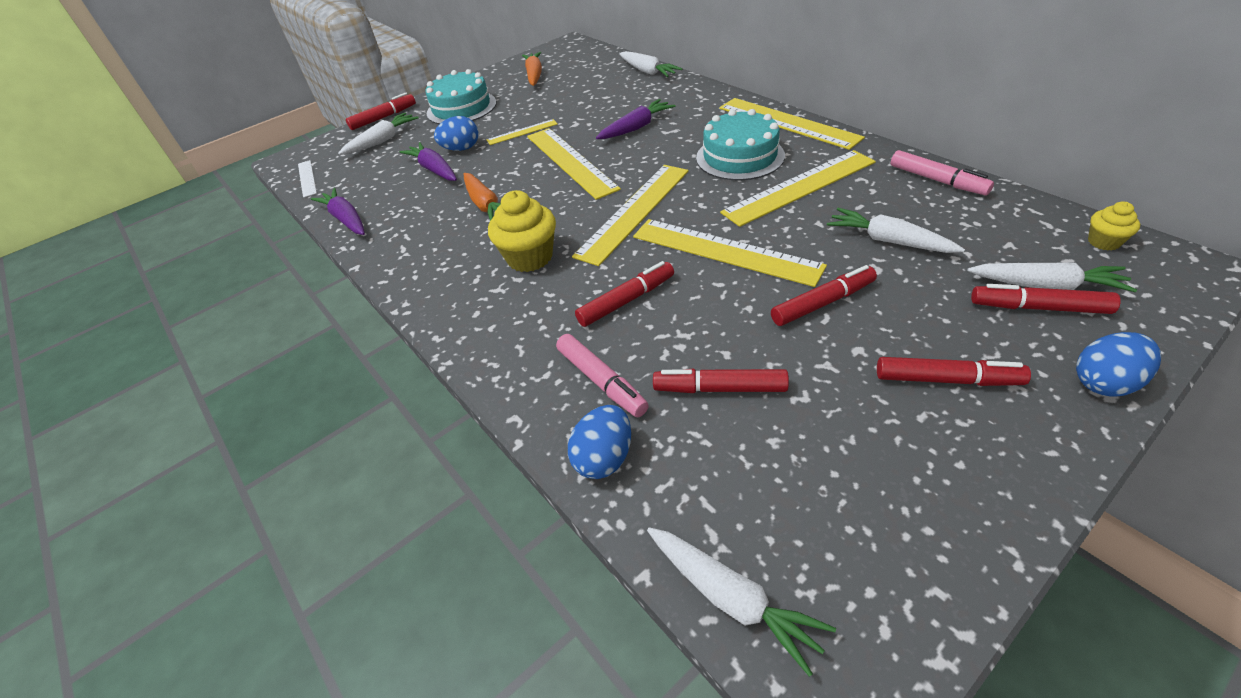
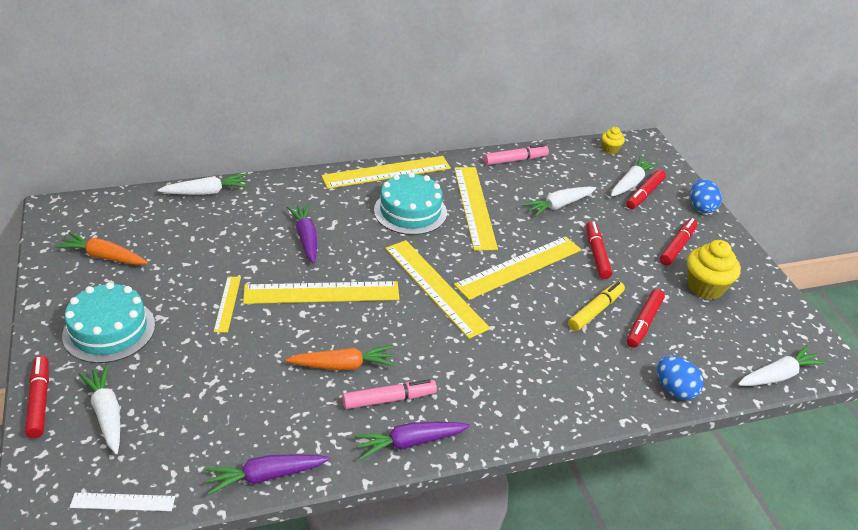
camera: 75 degrees left, 5 degrees down
(434, 169) = (232, 385): purple carrot -> purple carrot (410, 442)
(461, 149) = (211, 354): blue egg -> none
(530, 257) = (449, 361): yellow cupcake -> yellow cupcake (705, 287)
(601, 381) = (611, 369): pink marker -> pink marker (389, 399)
(626, 301) = (539, 330): red marker -> none
(703, 335) = (595, 311): none -> yellow marker

